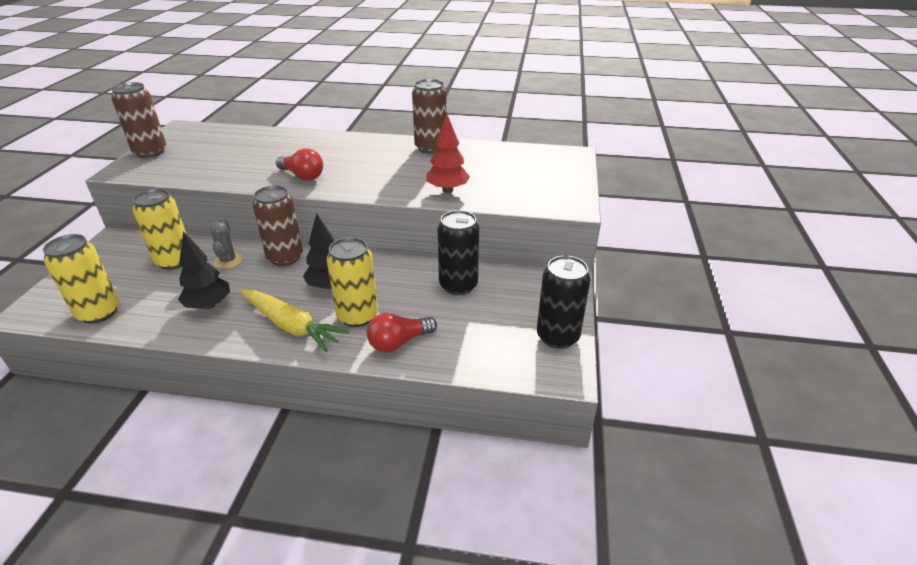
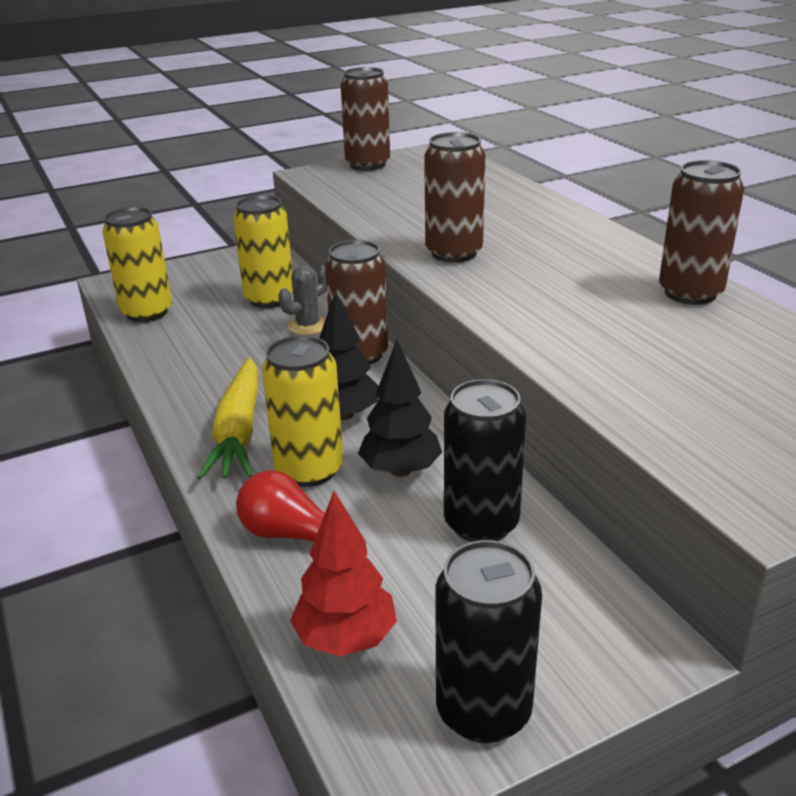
camera: 55 degrees right, 5 degrees down
(209, 305) = (219, 360): black tree -> black tree (400, 470)
(302, 176) = (454, 253): red light bulb -> brown can
(447, 190) = (595, 361): red tree -> red tree (346, 638)

